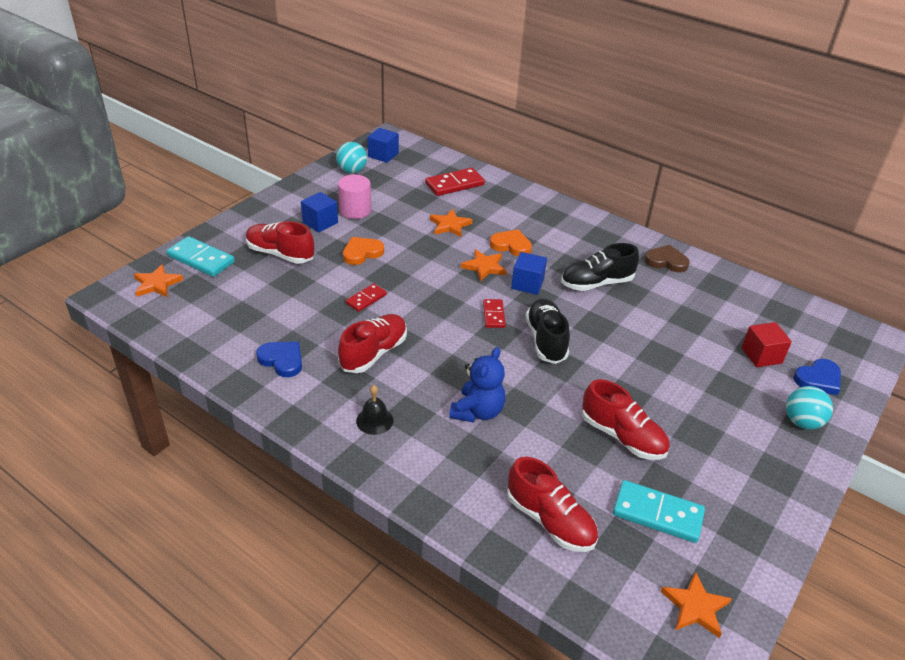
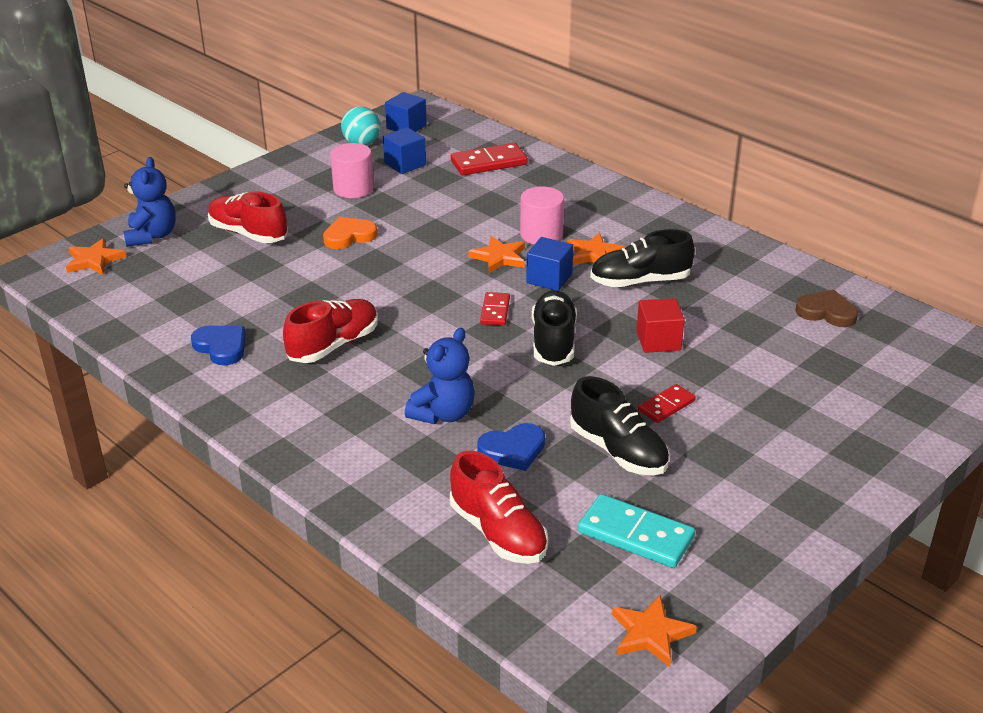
camera: 10 degrees right, 5 degrees down
(201, 259) = (152, 236): turquoise domino -> blue teddy bear
(320, 222) = (306, 201): blue cube -> blue cube (405, 164)
(366, 299) = (340, 287): red domino -> red domino (666, 406)
(374, 420) = (315, 416): black bell -> none
(450, 225) = (469, 209): orange star -> orange star (593, 254)
(511, 245) = (541, 234): orange heart -> pink cylinder
(622, 436) = (618, 451): red shoe -> black shoe
(666, 261) = (742, 260): brown heart -> brown heart (826, 312)
(761, 355) = (834, 372): red cube -> red cube (658, 340)
(802, 422) = (862, 449): turquoise ball -> none
(818, 379) = (902, 403): blue heart -> blue heart (513, 450)

